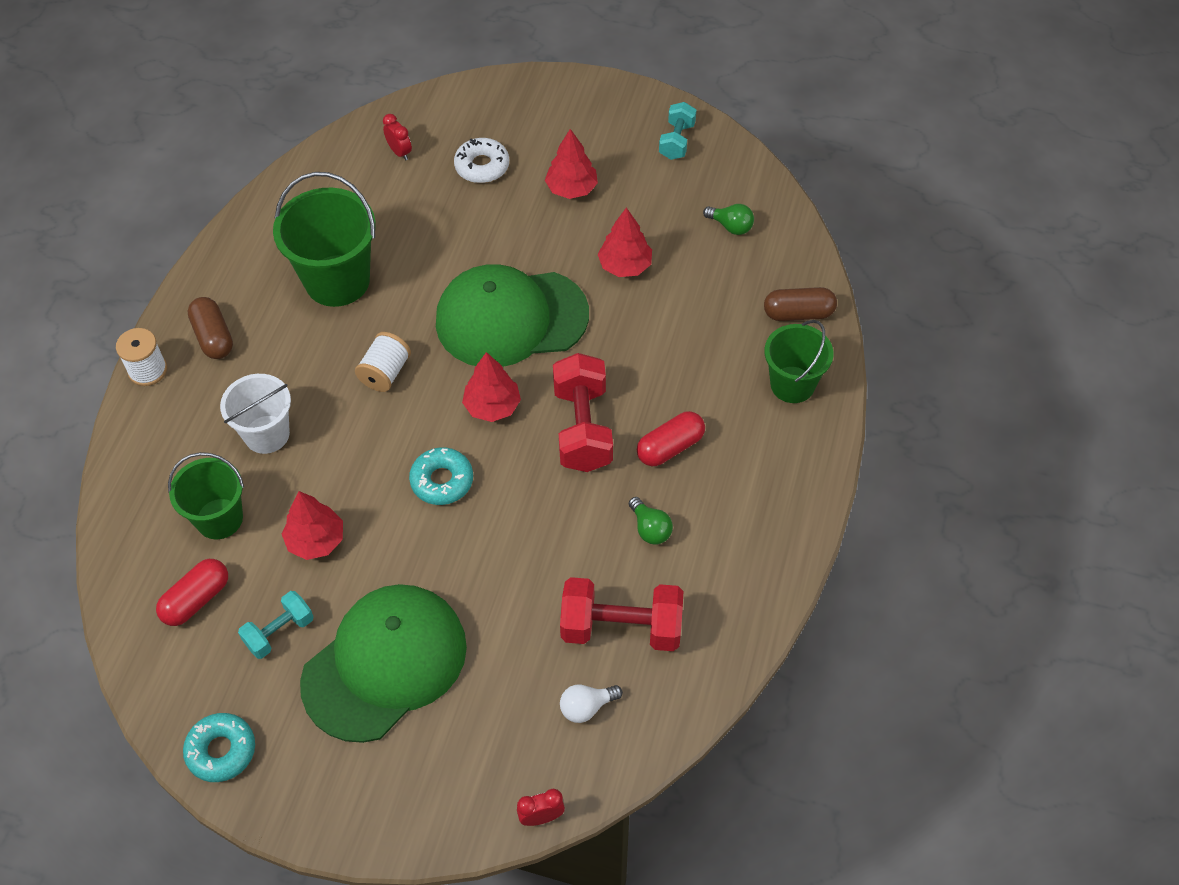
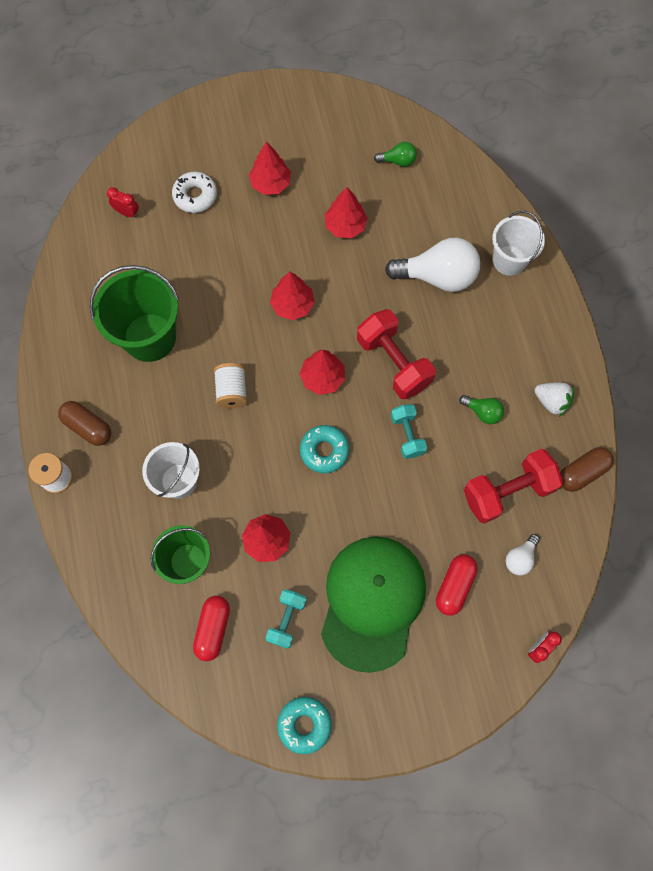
camera: 30 degrees left, 15 degrees up
(511, 318) = (292, 305): green cap -> red tree
(670, 447) = (459, 347): red capsule -> red capsule (454, 586)
(677, 141) = (320, 111): turquoise dumbbell -> turquoise dumbbell (407, 435)
(695, 363) = (437, 276): none -> white light bulb
(741, 557) = (551, 401): none -> white strawberry
(792, 384) = (509, 260): green bucket -> white bucket
(798, 313) = (481, 206): brown capsule -> brown capsule (582, 472)

